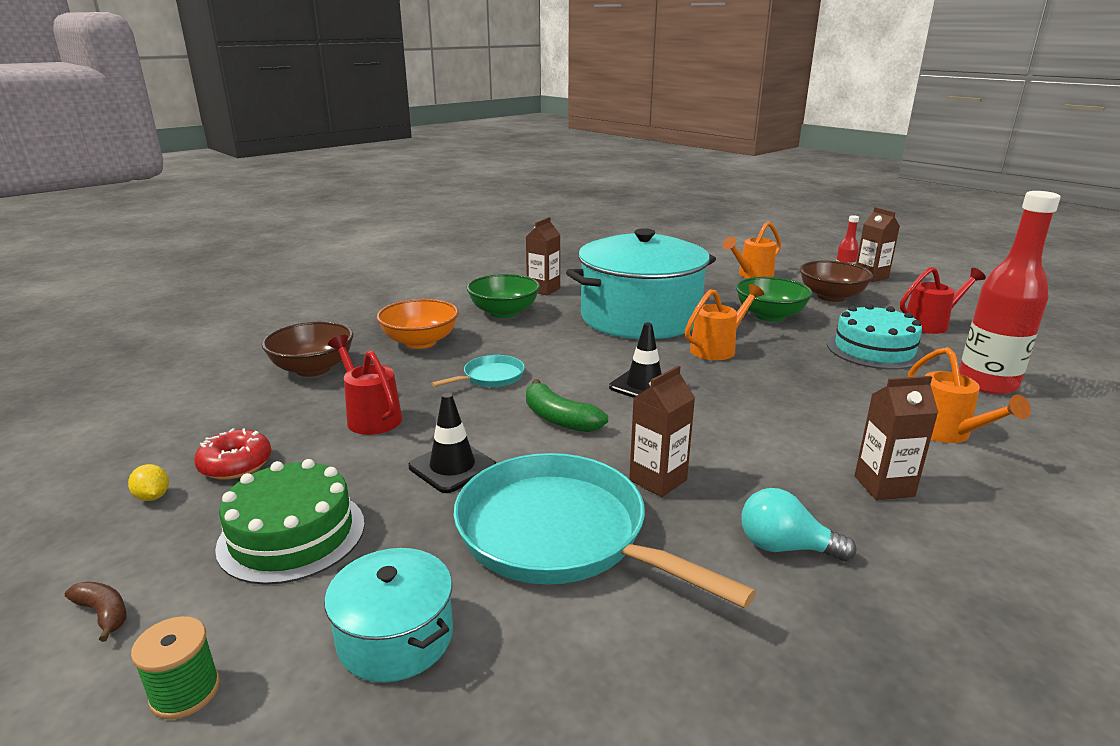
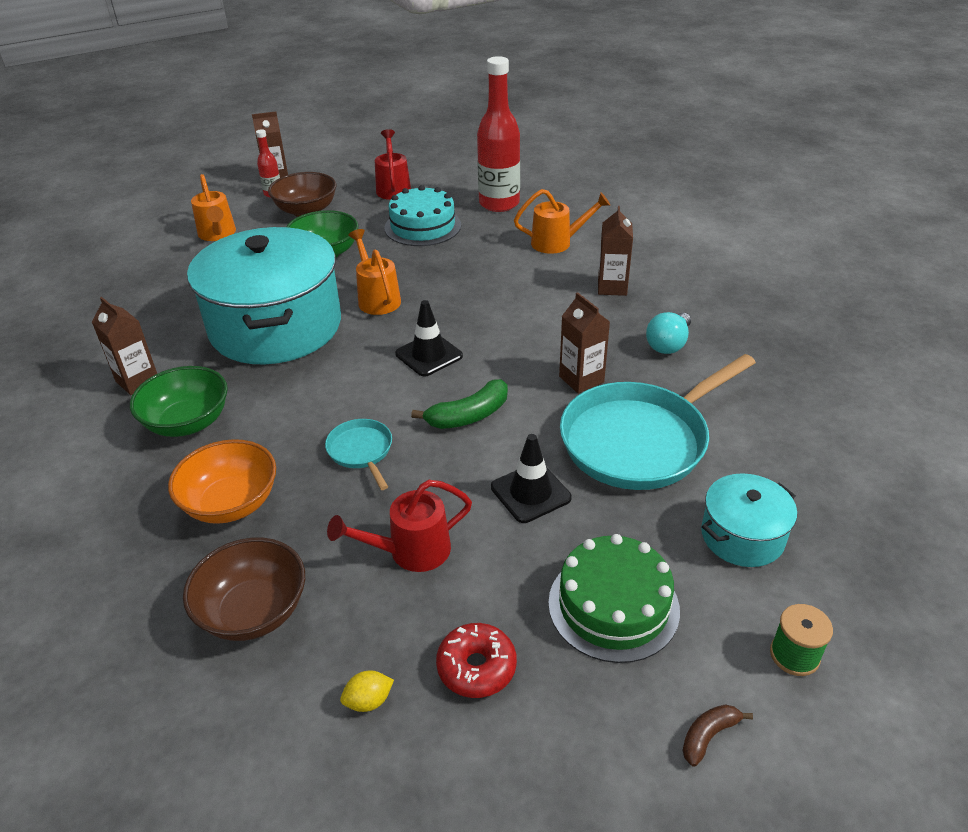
camera: 75 degrees left, 15 degrees up
(153, 497) = (523, 739): yellow lemon -> yellow lemon (368, 701)

